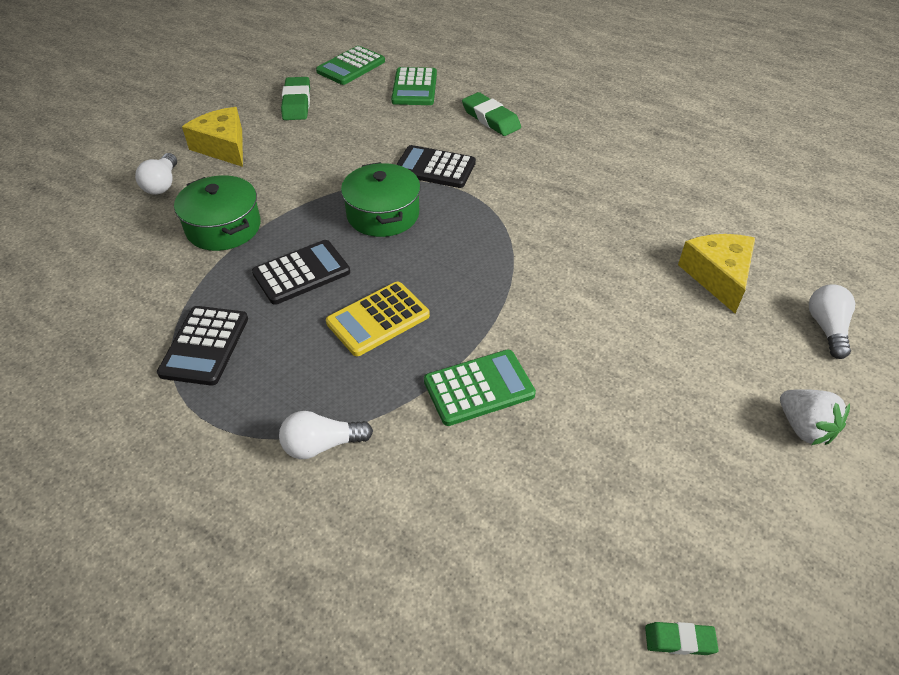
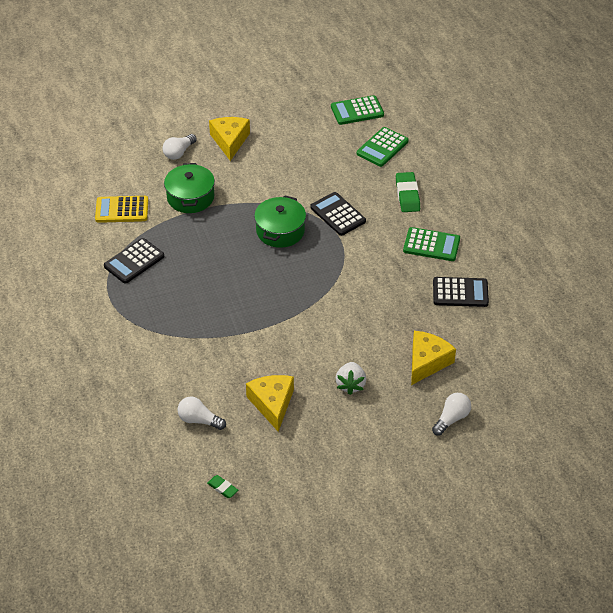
camera: 35 degrees right, 0 degrees up
(296, 103) = (298, 126): green eraser -> none
(301, 273) = (208, 245): black calculator -> black calculator (460, 292)
(322, 445) = (149, 336): white light bulb -> white light bulb (199, 420)
(378, 319) = (224, 290): yellow calculator -> yellow calculator (122, 210)
(479, 388) = (240, 349): green calculator -> green calculator (431, 245)
(602, 442) = (272, 404): none -> yellow cheese
(804, 428) = (375, 452): white strawberry -> white strawberry (350, 385)

